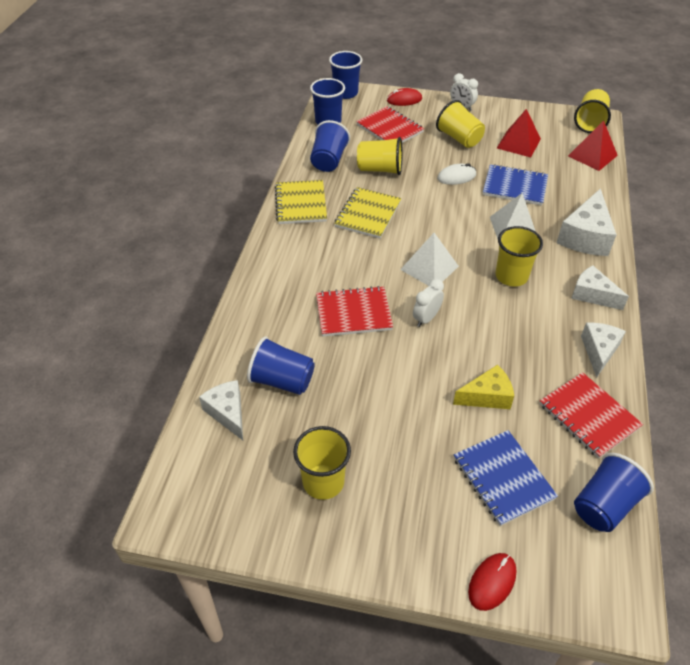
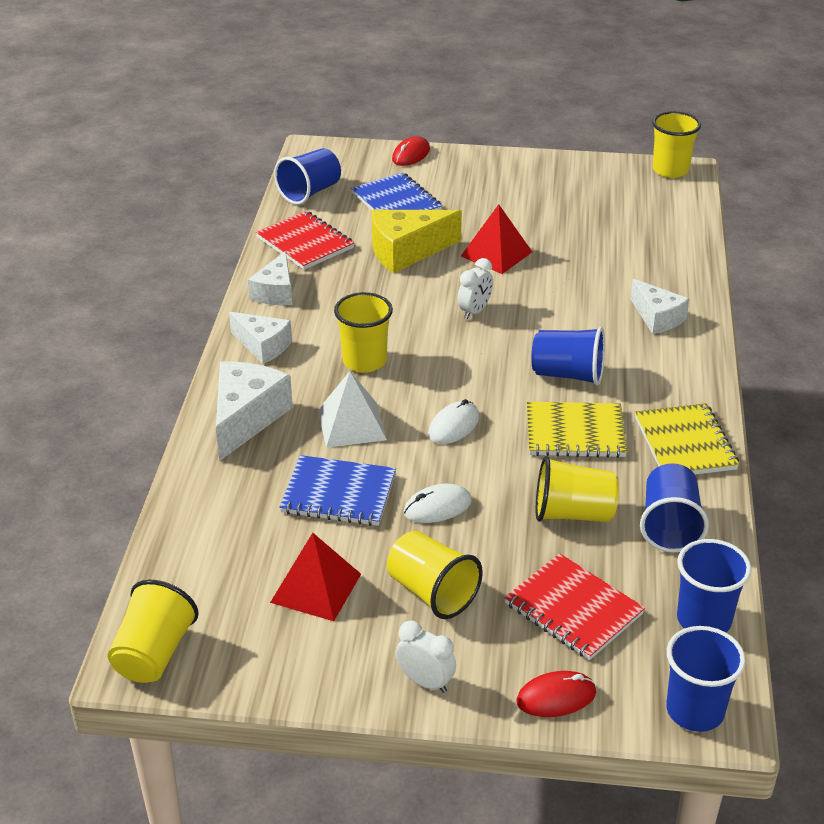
camera: 175 degrees right, 10 degrees down
(227, 413) = (666, 228): white cheese -> white cheese (657, 318)
(282, 380) = (623, 252): blue cup -> blue cup (568, 374)
(323, 482) = (557, 193): yellow cup -> yellow cup (670, 170)
(353, 313) = (563, 312): red notebook -> none
(368, 214) = (575, 433): yellow notebook -> yellow notebook turned 75 degrees clockwise
(429, 267) = (475, 365): white pyramid -> none
(446, 223) = (454, 426): none -> white mouse
(487, 396) = (406, 251): yellow cheese -> yellow cheese, size x1.53
(592, 155) = (180, 568): red pyramid -> red pyramid (496, 254)

